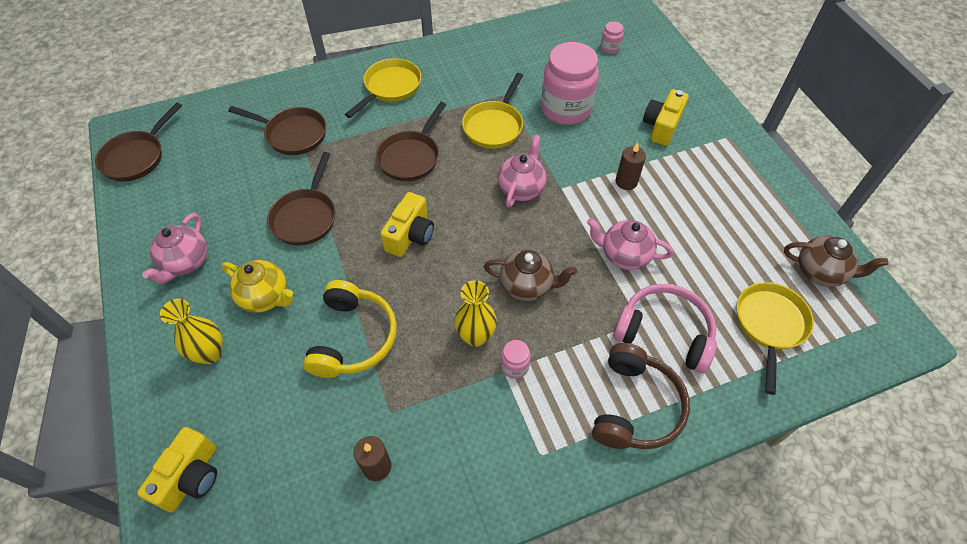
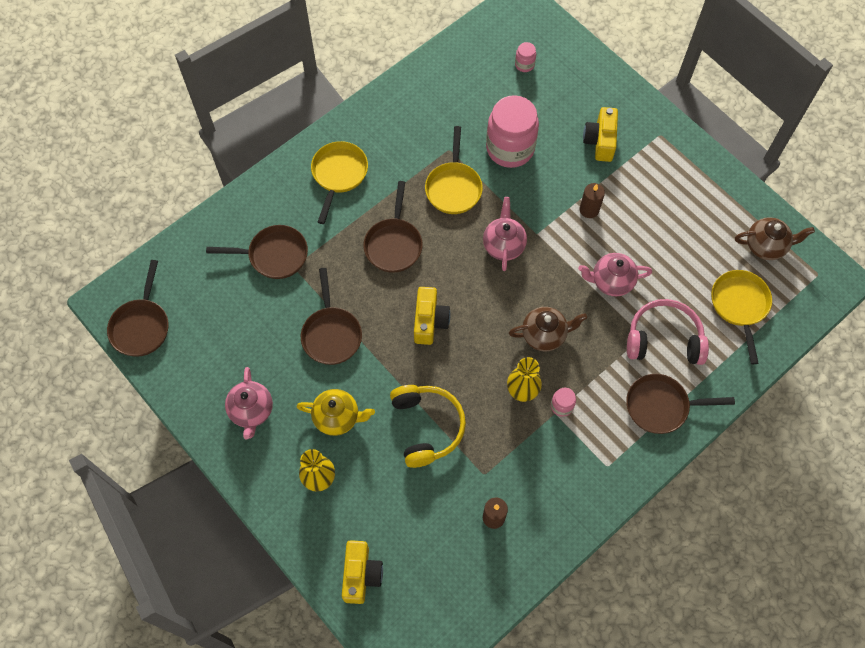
camera: 20 degrees left, 10 degrees up
(634, 406) = (661, 406): brown headphones -> brown pan

